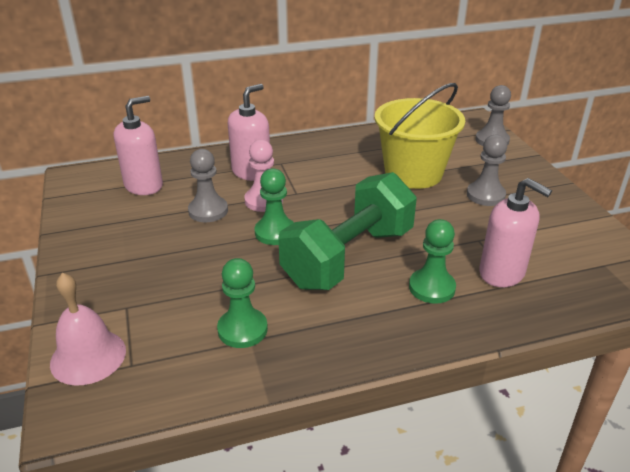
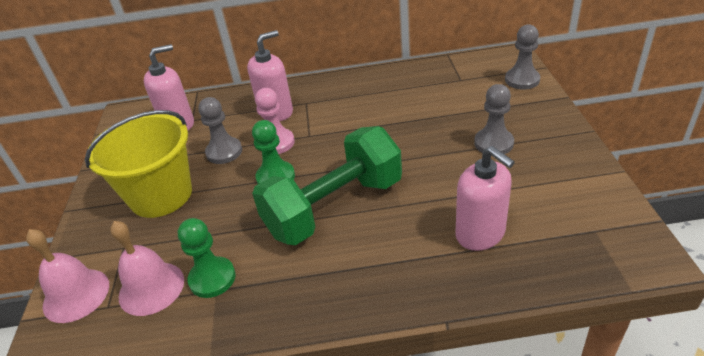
camera: 15 degrees right, 5 degrees up
(176, 343) = (151, 288): none -> pink bell
(413, 173) = (428, 116): yellow bucket -> yellow bucket (161, 195)
(432, 288) = (403, 246): green pawn -> none

